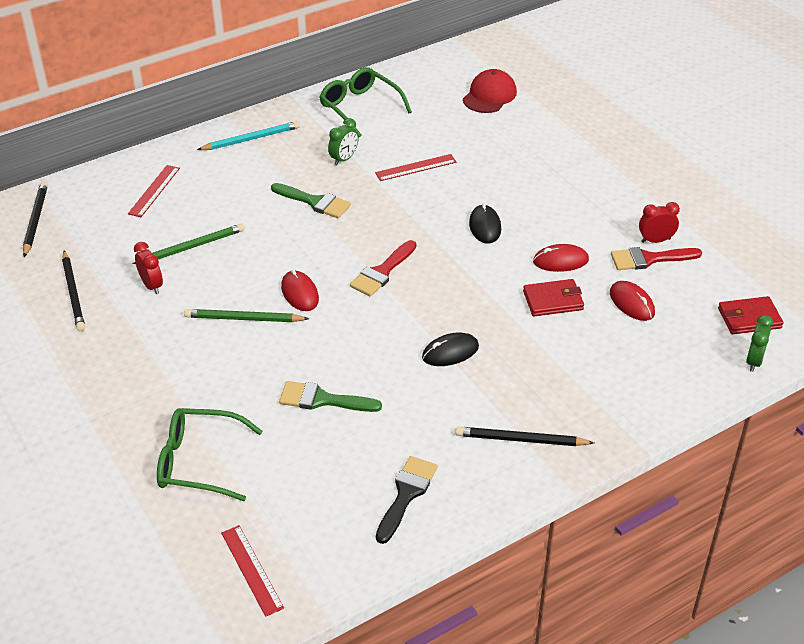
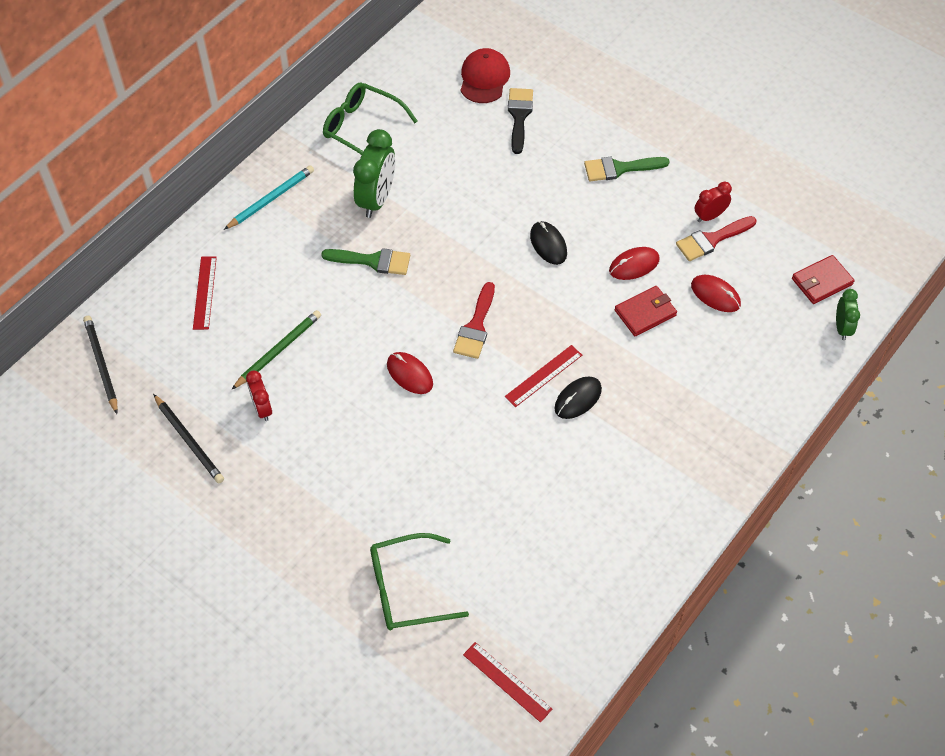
camera: 20 degrees left, 15 degrees up
(152, 286) = (262, 408): red clock -> red clock turned 150 degrees counterclockwise
(244, 319) = (371, 420): green pencil -> none
(322, 400) = (486, 487): green brush -> green brush (620, 168)
(344, 159) = (377, 199): green clock -> green clock, size x1.77
(406, 494) = (604, 562): black brush -> black brush (519, 116)
(416, 167) = (452, 190): red ruler -> red ruler (543, 376)
(521, 440) = (678, 474): black pencil -> none

